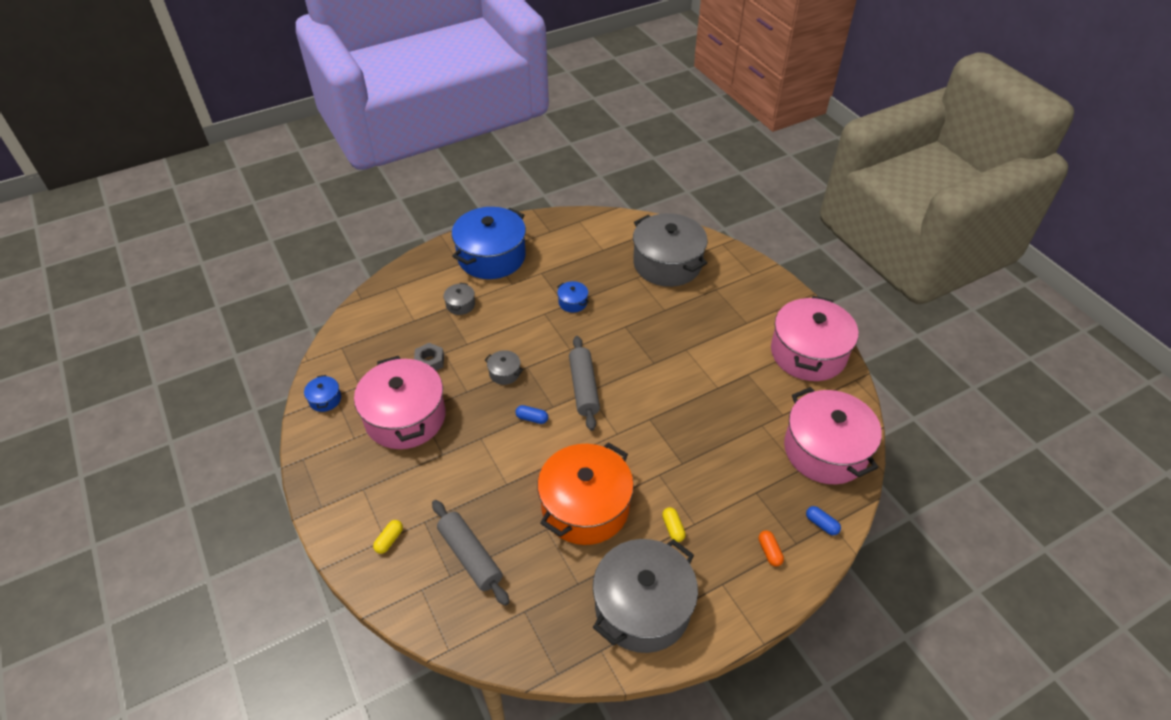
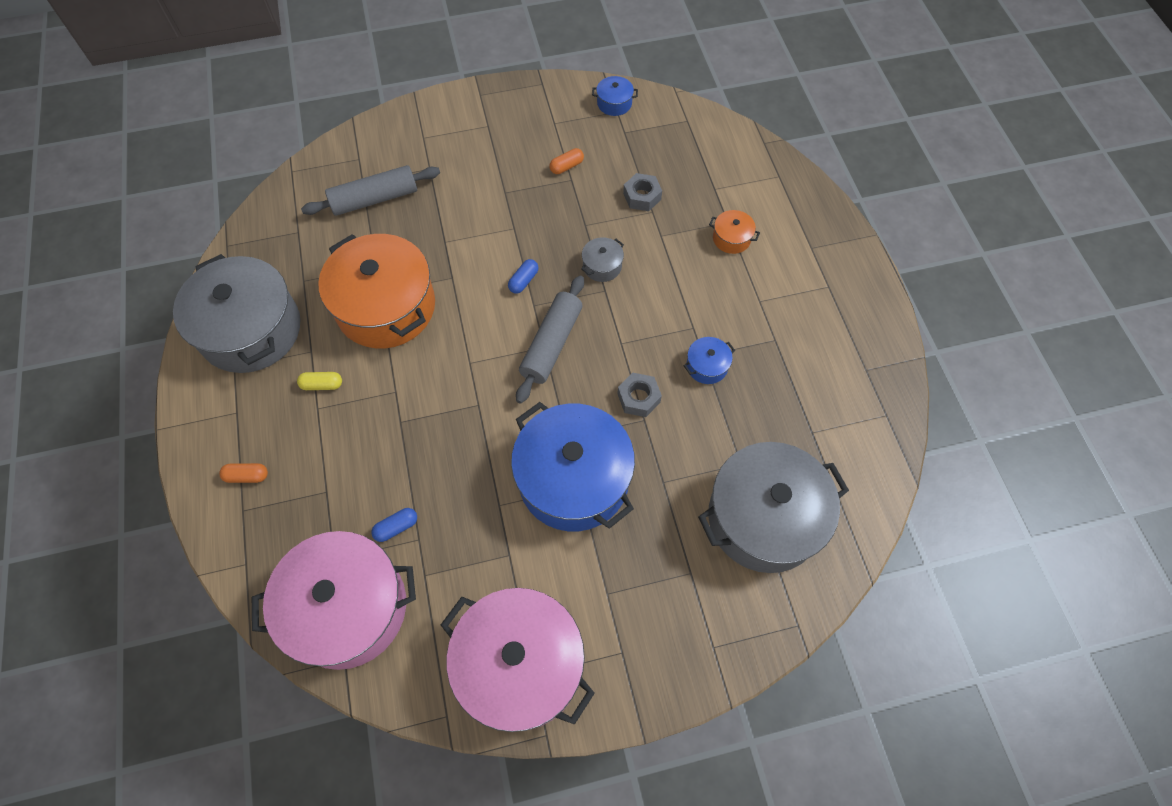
camera: 105 degrees right, 15 degrees up
(389, 540) = (421, 140): yellow capsule -> none
(405, 417) = (566, 166): pink pot -> orange capsule
(460, 304) = (731, 238): grey pot -> orange pot
(491, 256) = (820, 286): blue pot -> blue pot (573, 479)
(584, 388) = (551, 344): grey rolling pin -> grey rolling pin turned 75 degrees counterclockwise
(610, 332) = (638, 398): none -> grey nut
(821, 524) = (251, 552): blue capsule -> blue capsule (396, 527)

